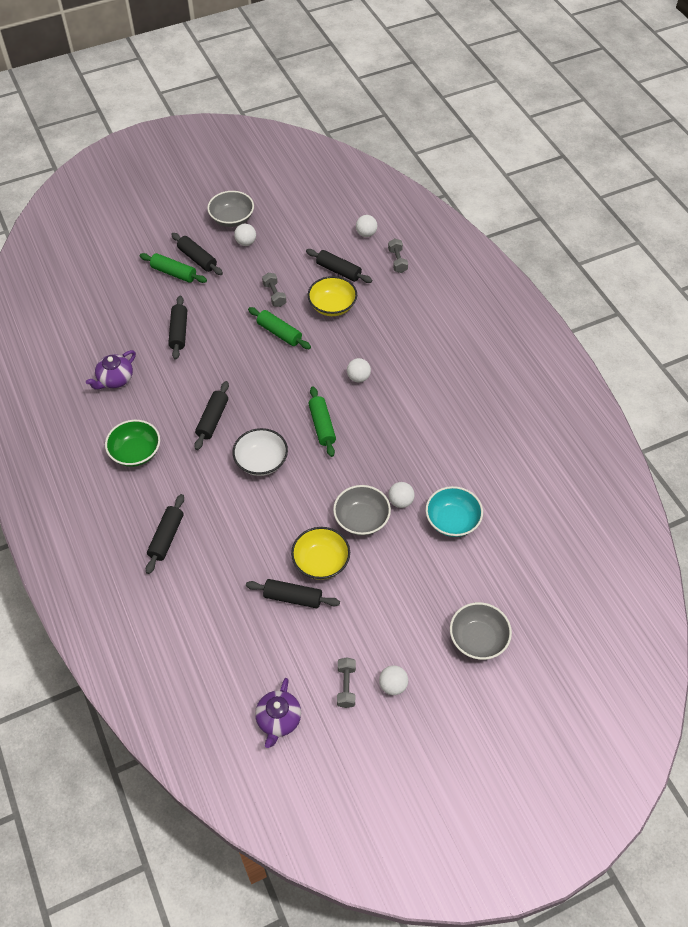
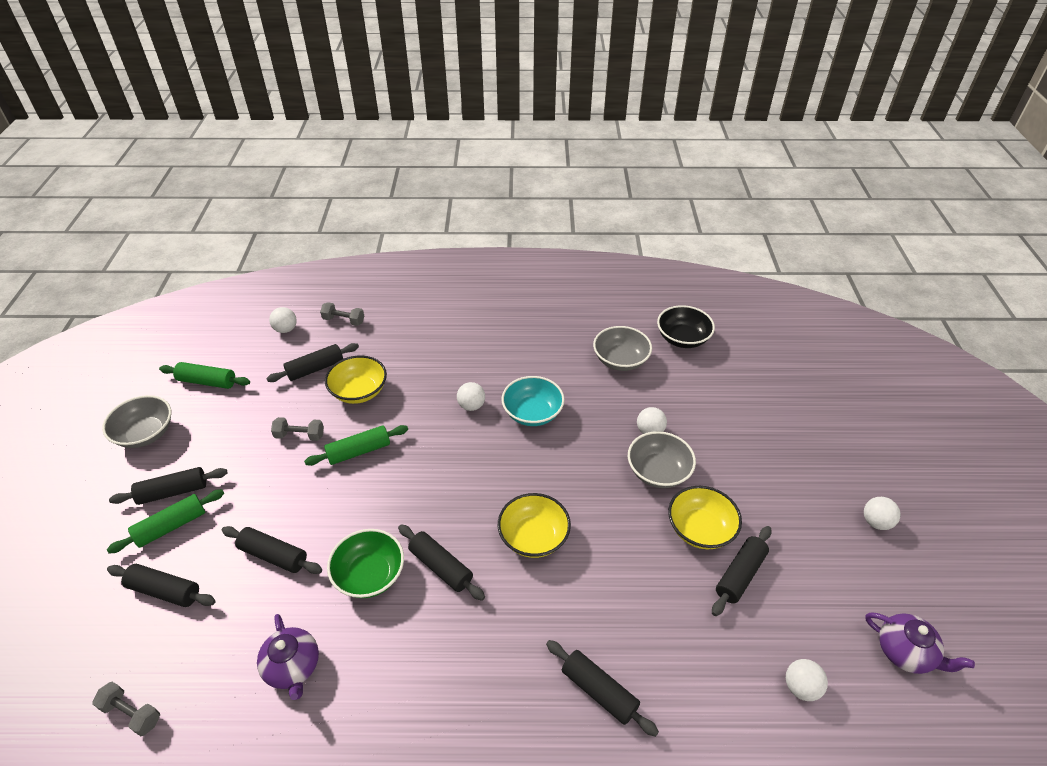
camera: 65 degrees left, 10 degrees down
(132, 296) = (164, 591): none -> black rolling pin
(135, 452) = (438, 683): green bowl -> green bowl (369, 574)
(246, 242) = (196, 433): white ball -> white ball (800, 687)
(261, 461) = (533, 537): white bowl -> yellow bowl
(322, 425) = (516, 460): green rolling pin -> green rolling pin (207, 381)
(346, 686) = (870, 565): grey dumbbell -> grey dumbbell (132, 713)
(452, 520) = (690, 401): turquoise bowl -> turquoise bowl (532, 413)
(478, 639) = (833, 433): grey bowl -> grey bowl (620, 360)
(528, 494) = (682, 338): none -> black bowl

